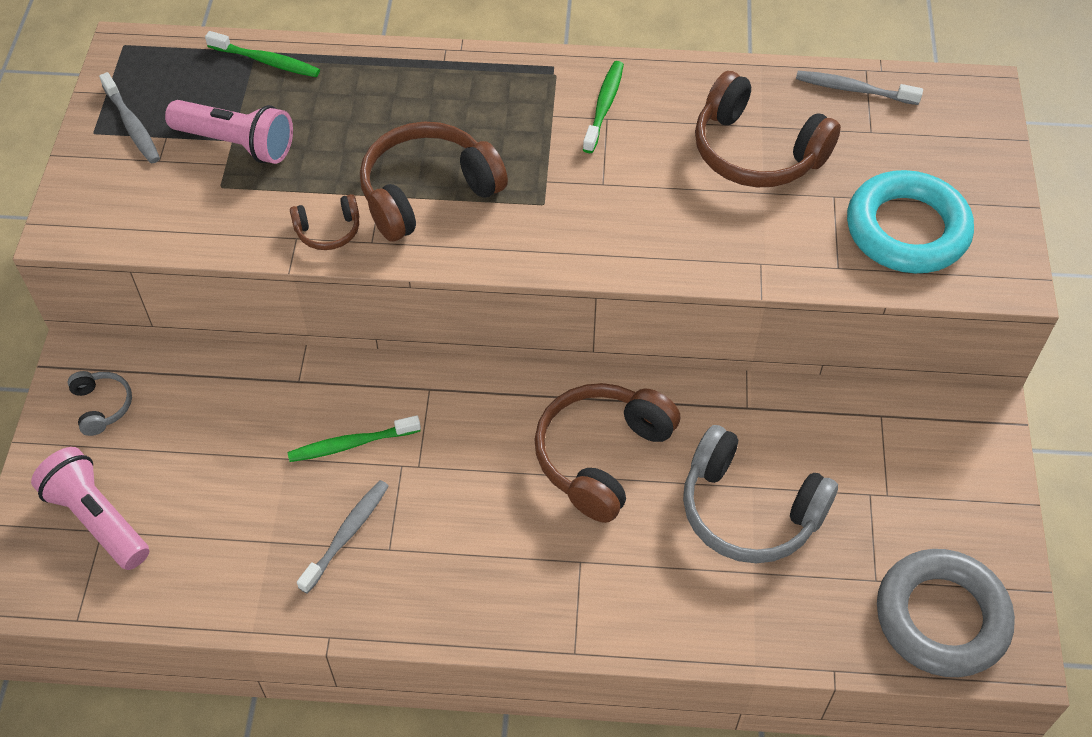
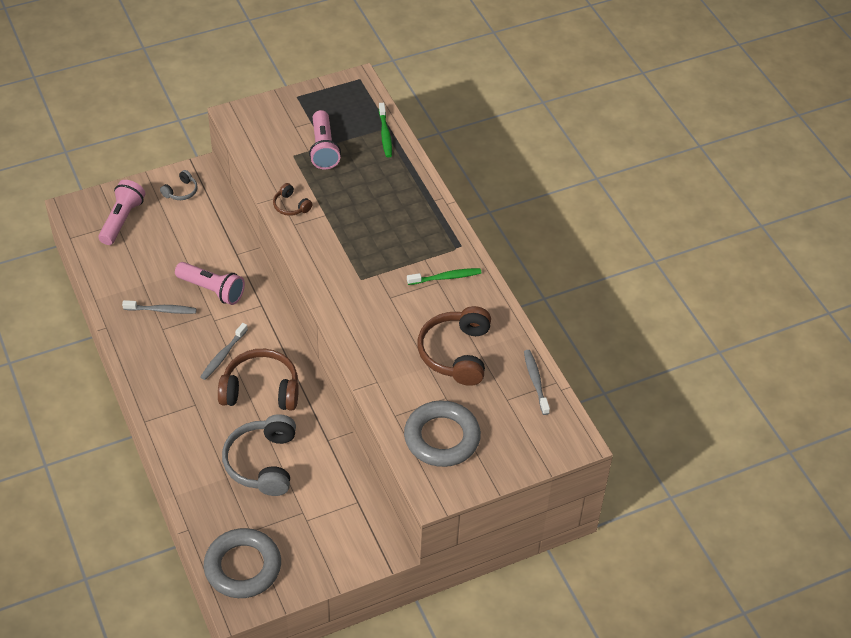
camera: 60 degrees right, 5 degrees down
(132, 125) = (310, 107): grey toothbrush -> grey toothbrush (223, 355)
(351, 444) = (212, 290): green toothbrush -> pink flashlight
(428, 193) = (338, 232): brown headphones -> none
(907, 229) = (442, 438): turquoise ring -> grey ring

